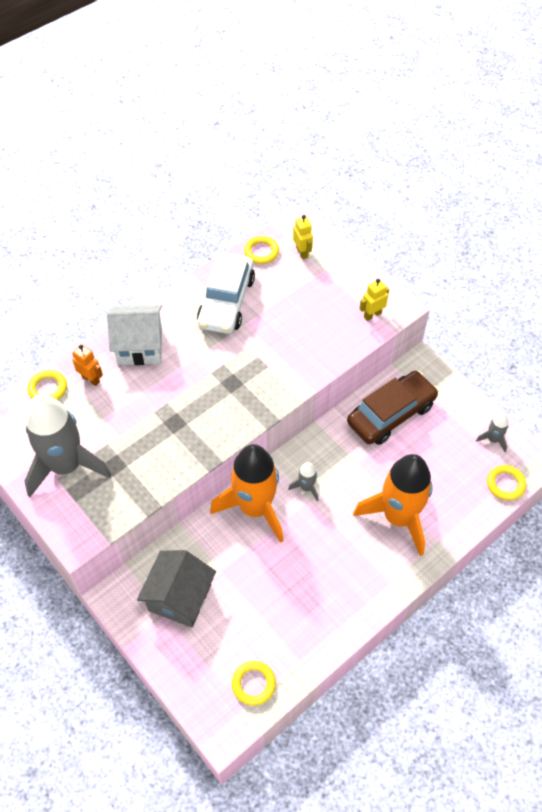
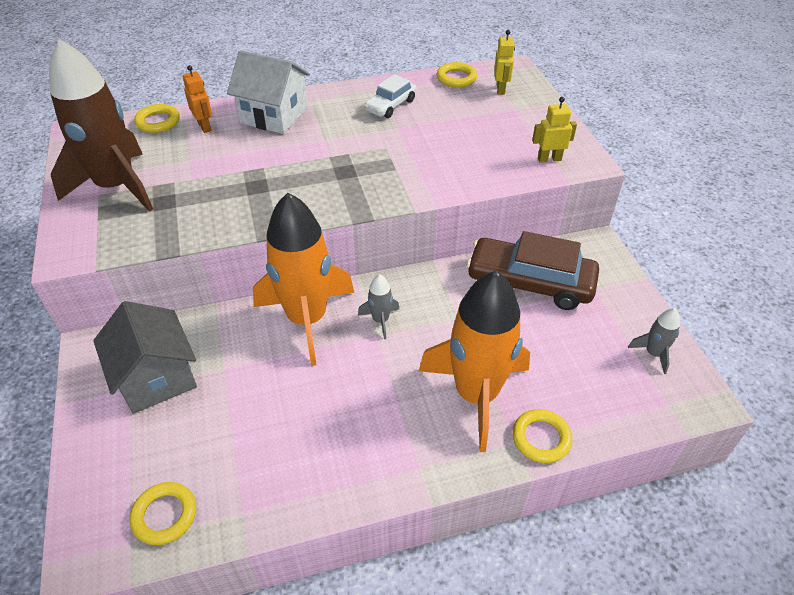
camera: 25 degrees right, 10 degrees down
(66, 466) = (117, 187): grey rocket -> brown rocket
(179, 597) = (156, 377): grey house -> grey house turned 75 degrees counterclockwise
(226, 301) = (390, 105): white car -> white car, size x0.55
(391, 414) = (530, 282): brown car -> brown car turned 150 degrees counterclockwise
(505, 484) = (648, 411): yellow ring -> yellow ring (541, 438)

